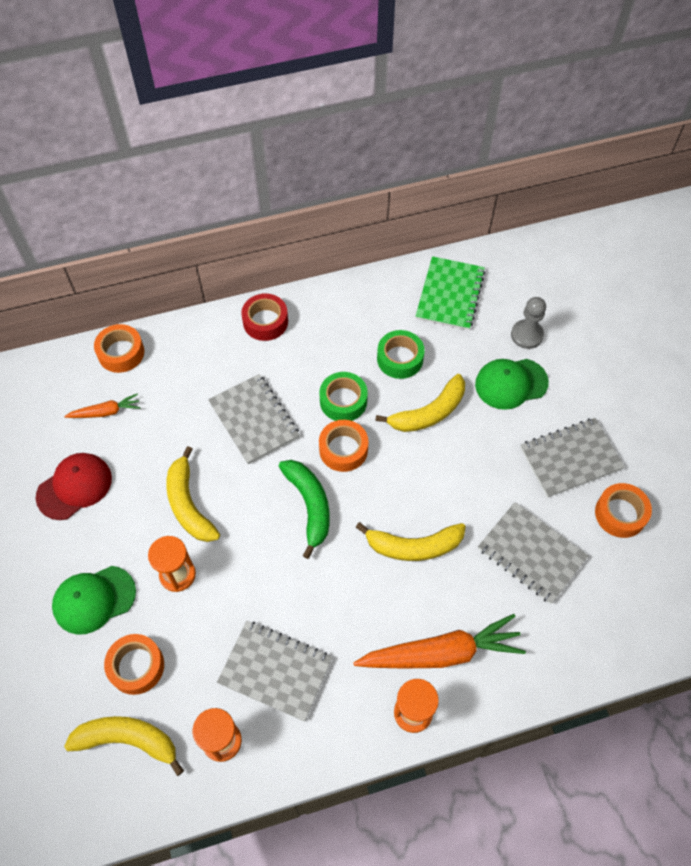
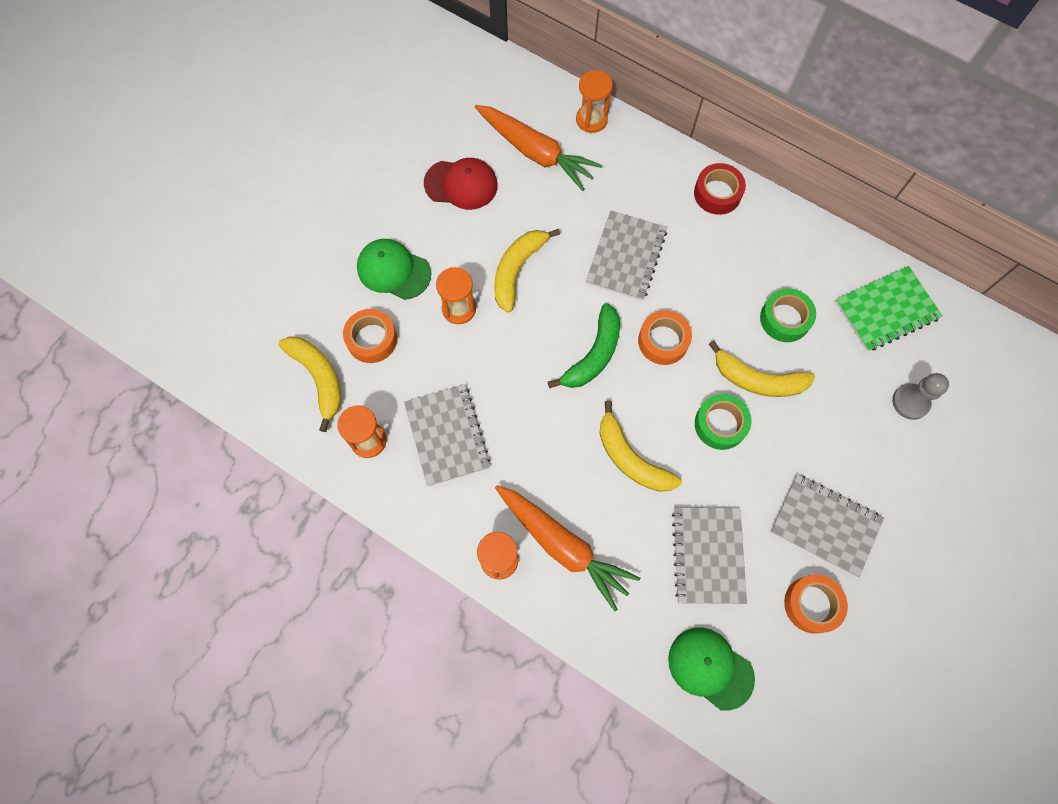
camera: 50 degrees right, 10 degrees up
(105, 412) = (535, 152): orange carrot -> orange carrot, size x1.98
(121, 353) = (591, 119): orange tape -> orange hourglass
(343, 401) = (704, 307): green tape -> green tape (720, 424)
(511, 383) = (849, 424): green cap -> green cap (710, 668)

